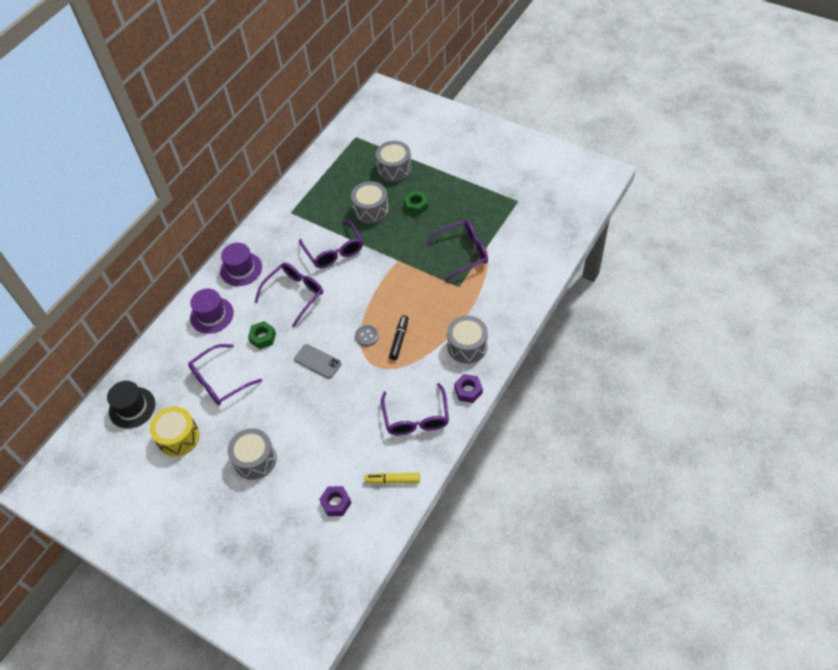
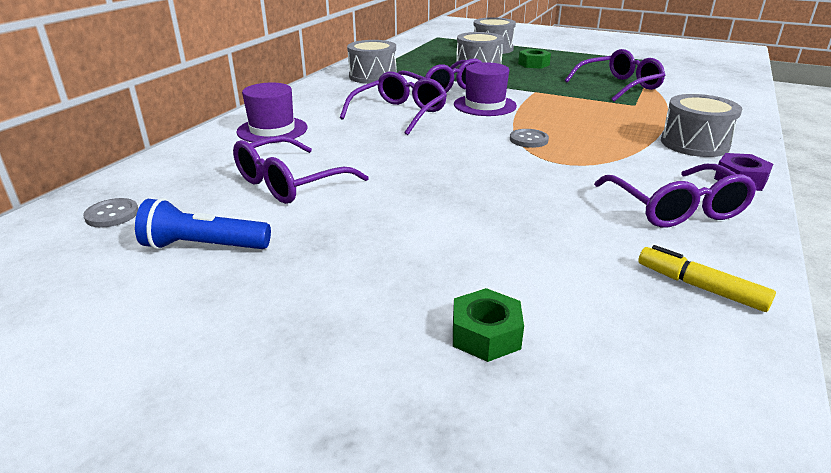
camera: 10 degrees left, 25 degrees down
(132, 407) = (112, 214): black hat -> grey button
(178, 437) = (204, 246): yellow drum -> blue flashlight
(241, 269) = (314, 100): purple hat -> purple hat (485, 105)
(255, 459) = (376, 269): grey drum -> grey drum (373, 76)
(263, 338) = (359, 144): green nut -> green nut (486, 334)
(317, 361) = (460, 161): grey phone -> none
(336, 503) = (595, 329): purple nut -> none
(392, 480) = (700, 287): yellow marker -> yellow marker turned 45 degrees clockwise
(399, 340) = (582, 141): black marker -> none

